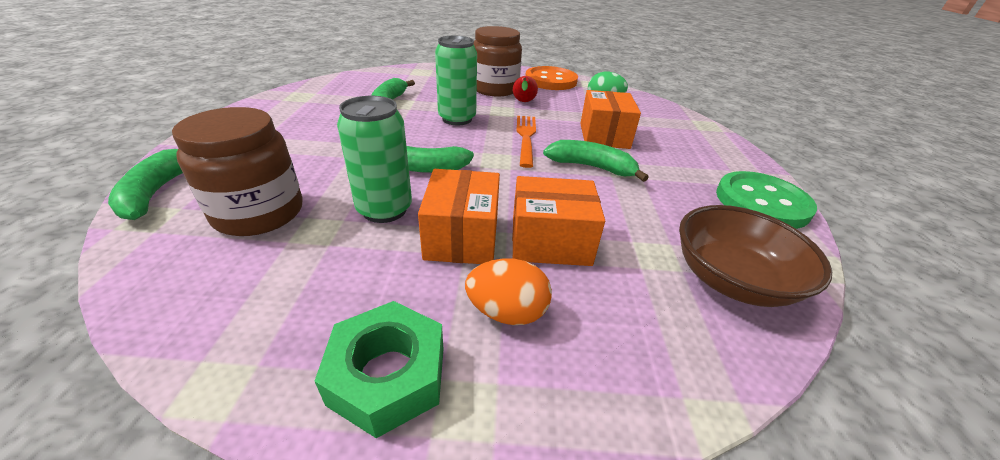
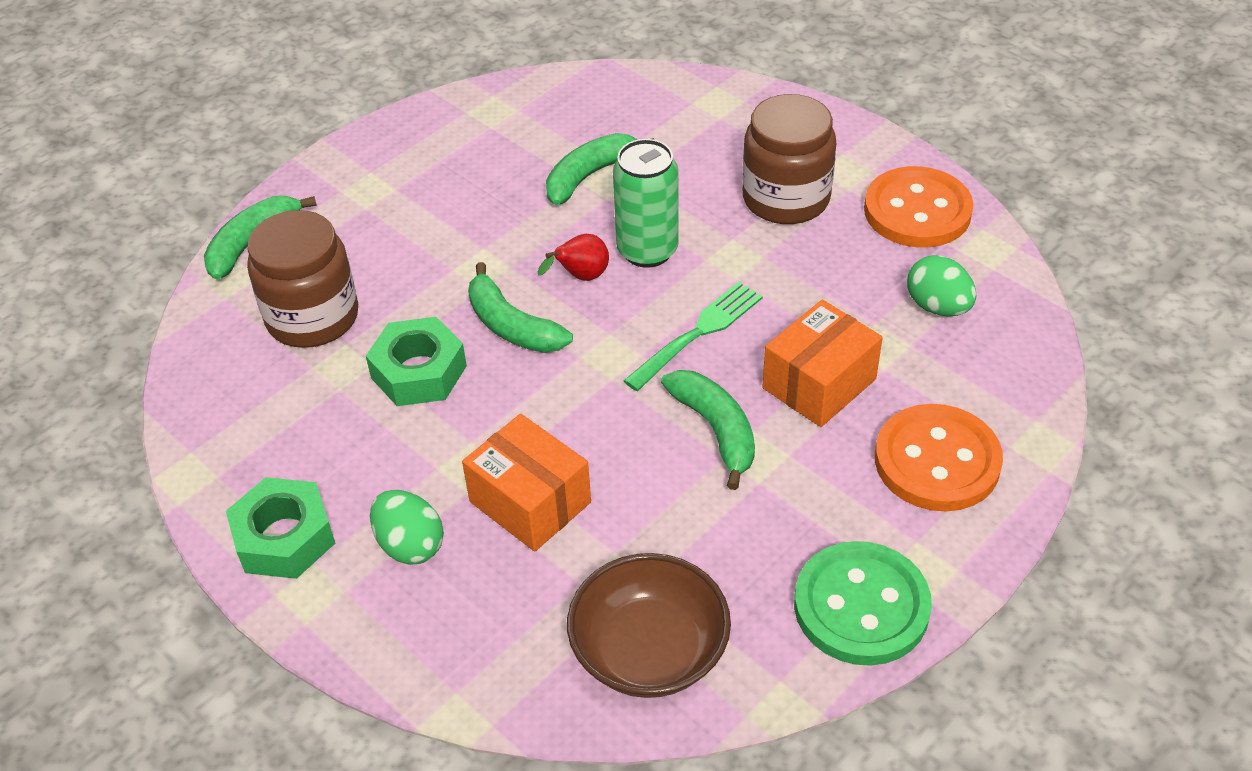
camera: 45 degrees right, 10 degrees up
(384, 209) = (419, 372): green can -> green nut
(462, 237) = (455, 447): orange box -> none
(507, 312) = (410, 545): orange egg -> green egg
(523, 102) = (792, 252): red pear -> red pear (581, 277)
(526, 137) = (698, 333): orange fork -> green fork
(687, 142) = (937, 461): none -> orange button

